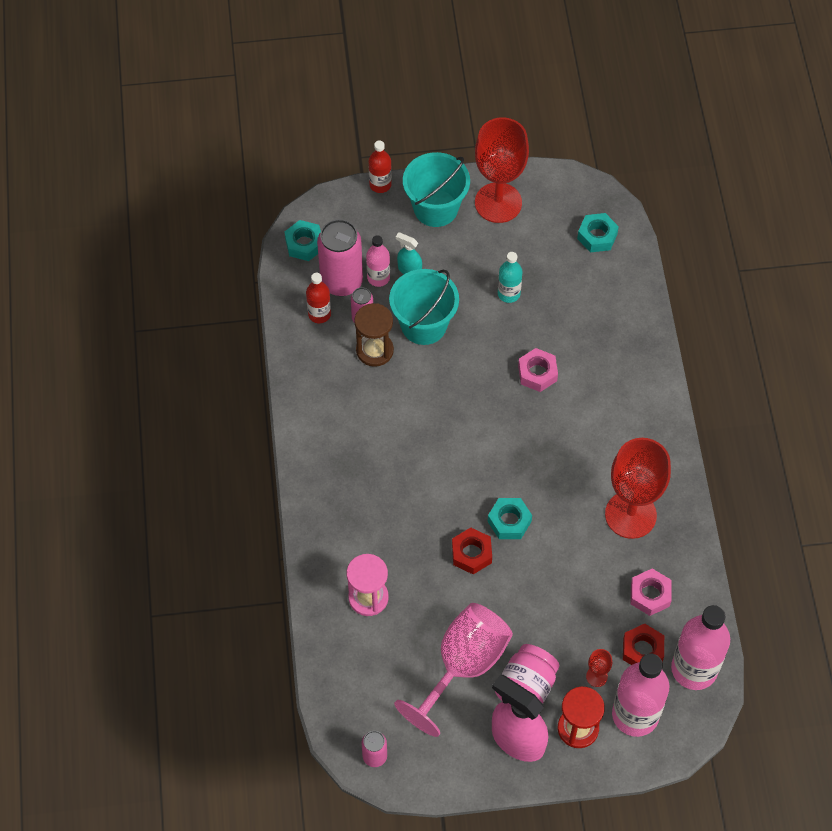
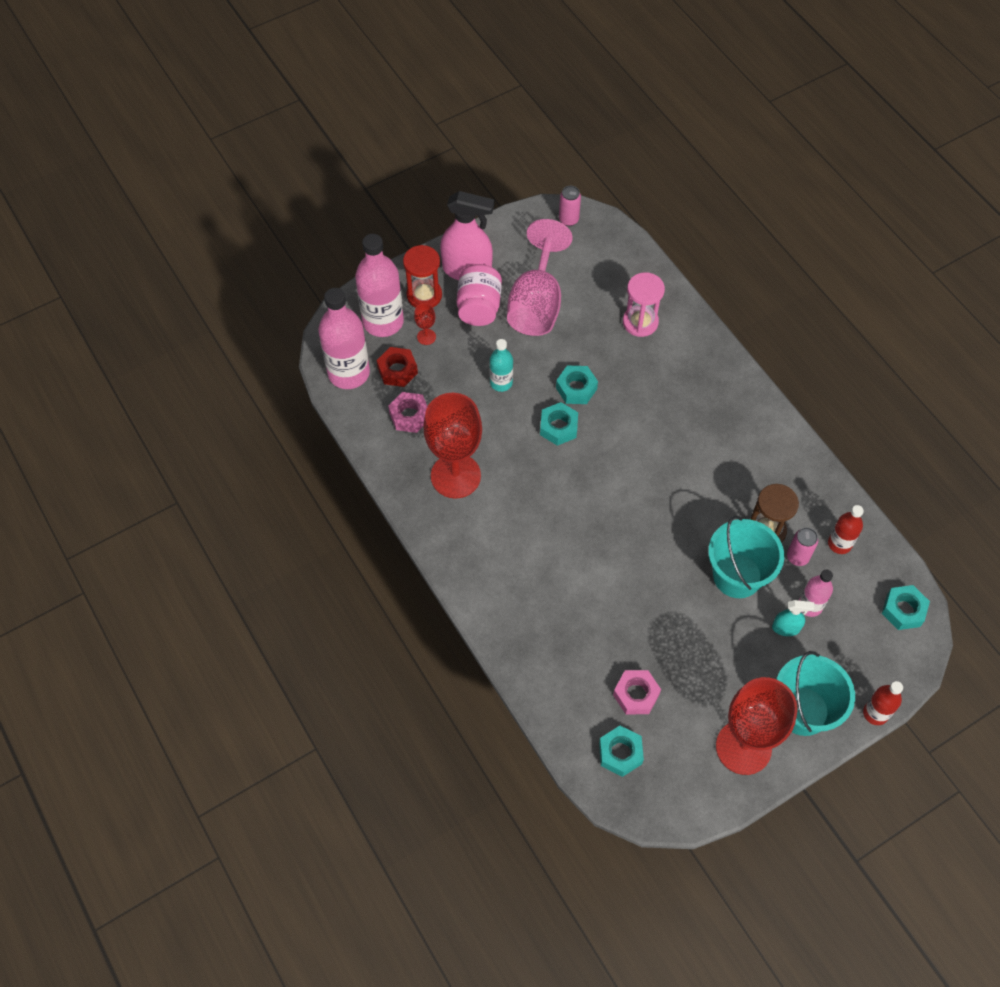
camera: 155 degrees right, 0 degrees up
(341, 282) = (841, 586): pink can -> none
(471, 554) = (576, 388): red nut -> turquoise nut
(508, 294) = (675, 645): turquoise bottle -> turquoise bottle (501, 383)
(537, 373) = (604, 573): pink nut -> pink nut (636, 694)

